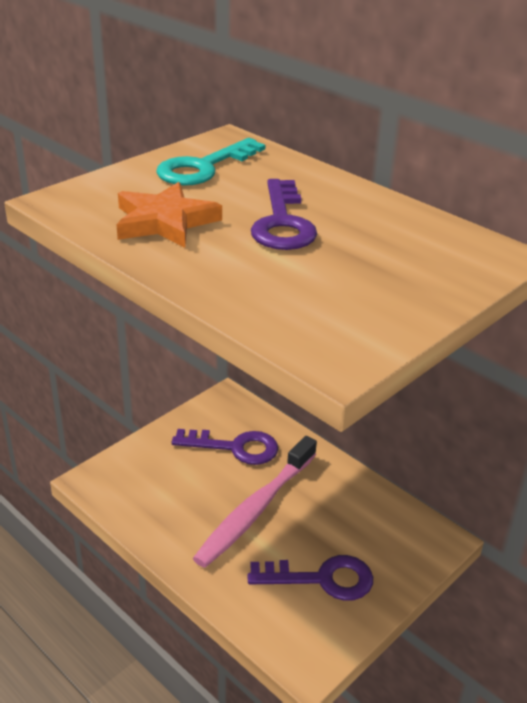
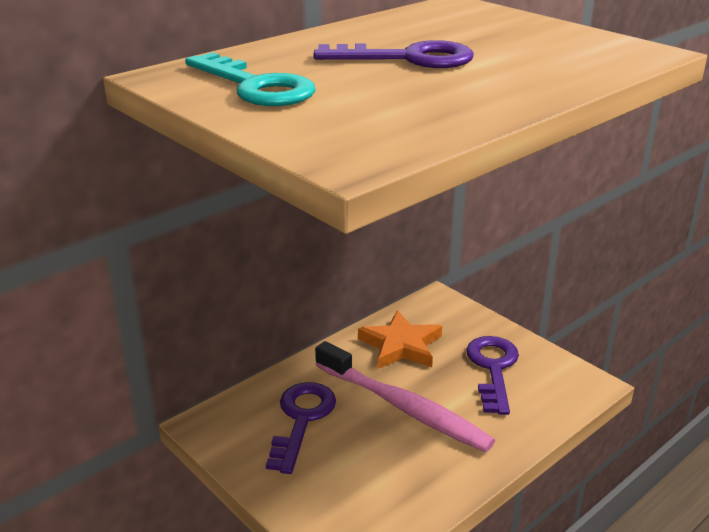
camera: 85 degrees left, 5 degrees down
(165, 221) = (411, 103): orange star -> orange star (401, 345)

